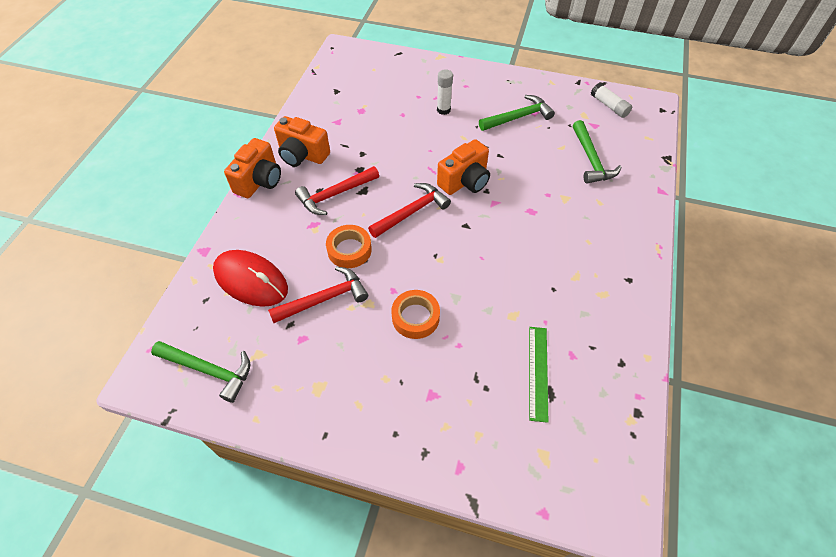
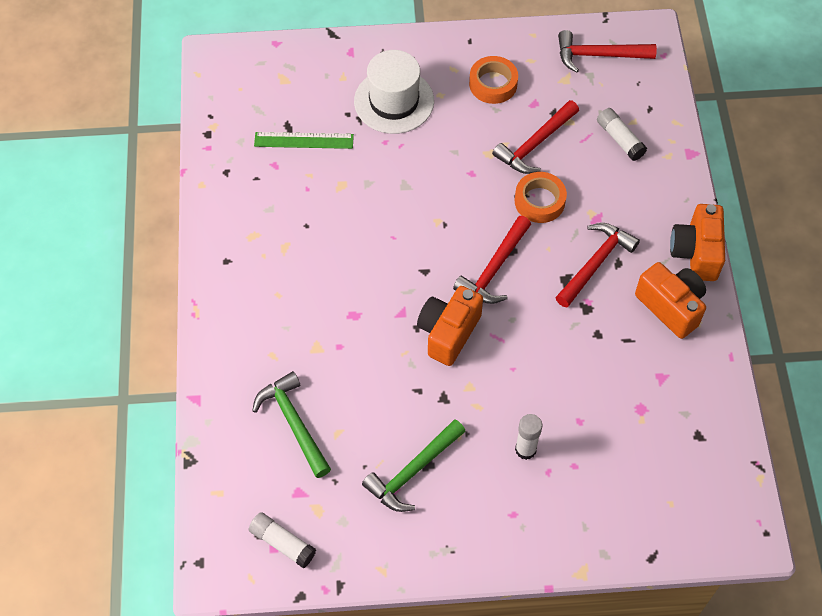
camera: 160 degrees right, 5 degrees up
(209, 370) = (599, 55): green hammer -> red hammer
(251, 280) = (620, 139): red mouse -> white glue stick
(302, 155) = (671, 306): orange camera -> orange camera turned 45 degrees clockwise
(415, 317) = (437, 154): orange tape -> orange tape (493, 84)
(434, 387) = (394, 101): none -> white hat
(538, 372) = (304, 140): green ruler -> green ruler turned 75 degrees counterclockwise

